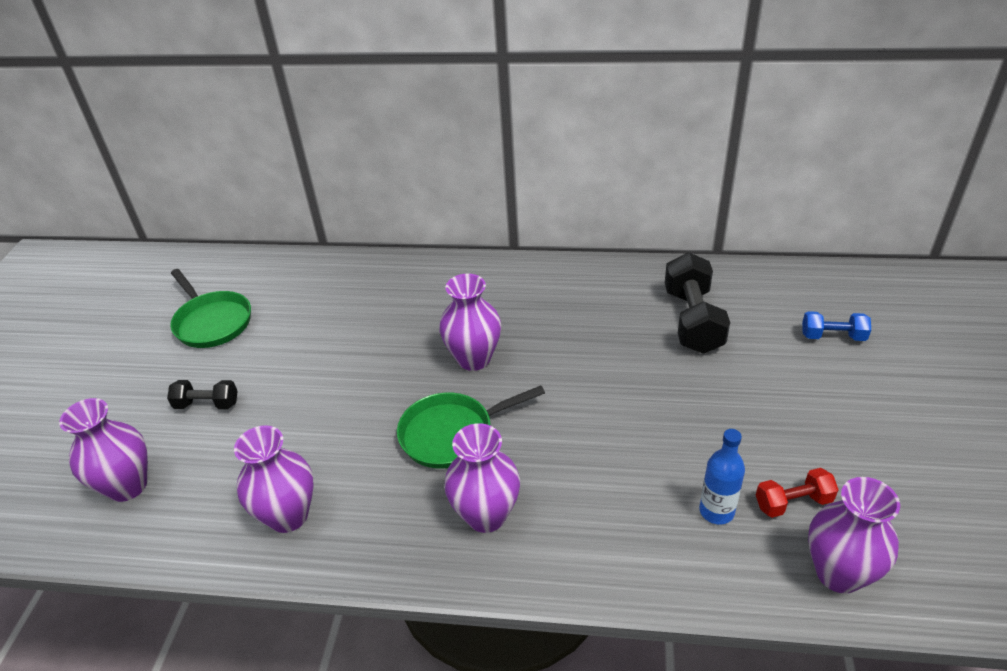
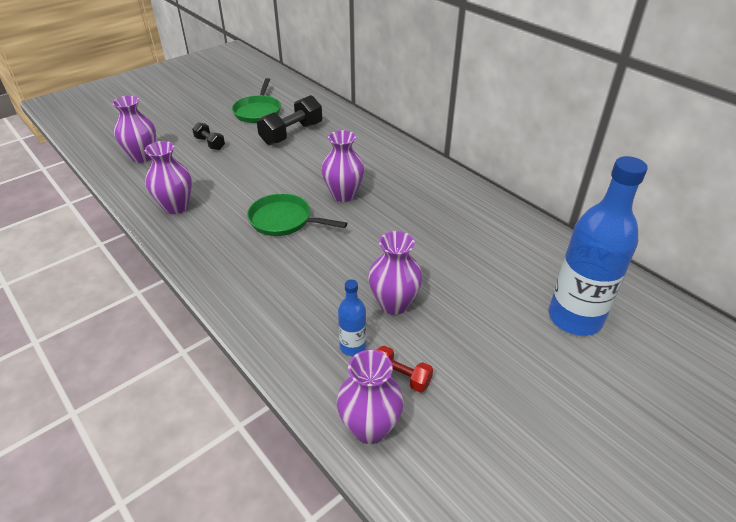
camera: 40 degrees right, 0 degrees up
(486, 515) = (246, 264): purple vase -> purple vase (394, 304)
(693, 320) = (492, 251): black dumbbell -> black dumbbell (291, 134)
(832, 336) = (575, 318): blue dumbbell -> blue bottle

